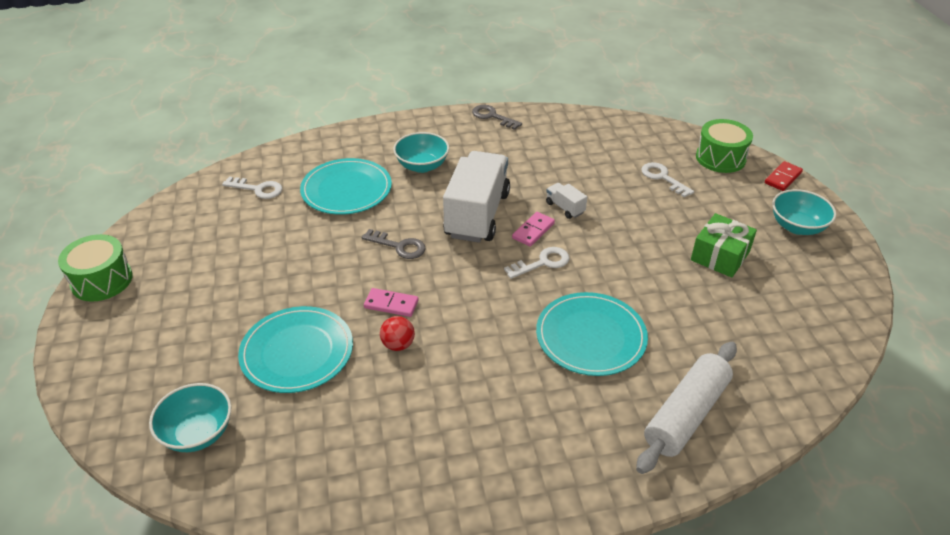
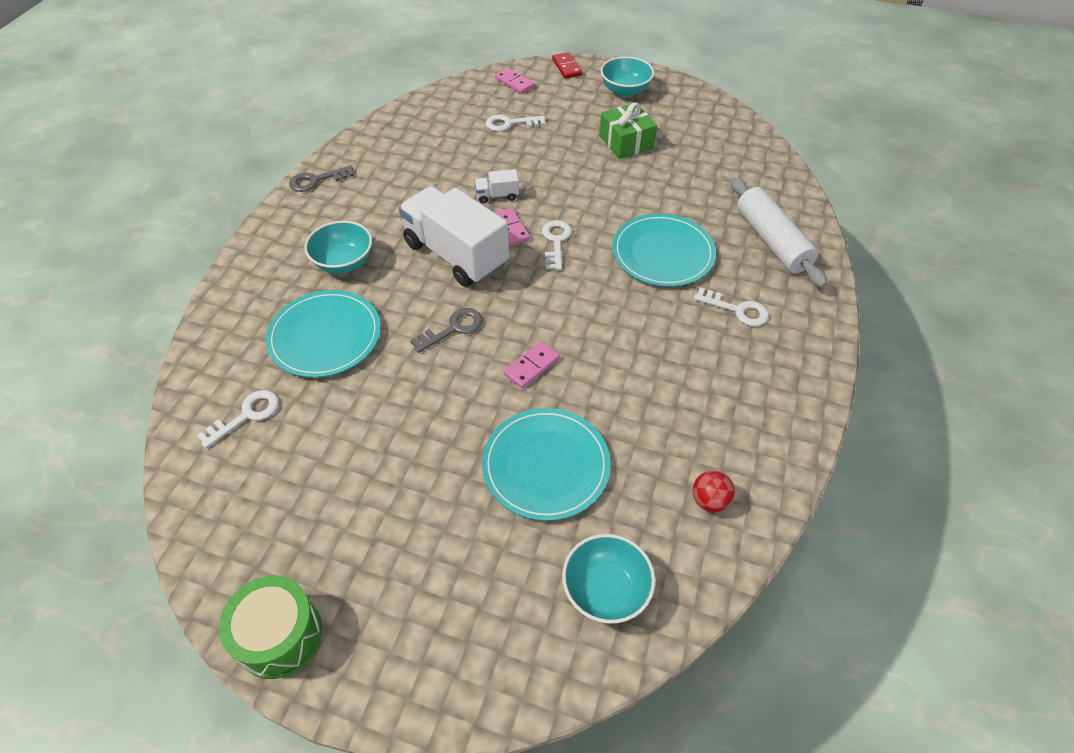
camera: 60 degrees left, 10 degrees up
(398, 345) = (589, 381): red ball -> red ball (709, 500)
(561, 417) = (736, 309): none -> white key
(720, 158) = (514, 83): green drum -> pink domino

